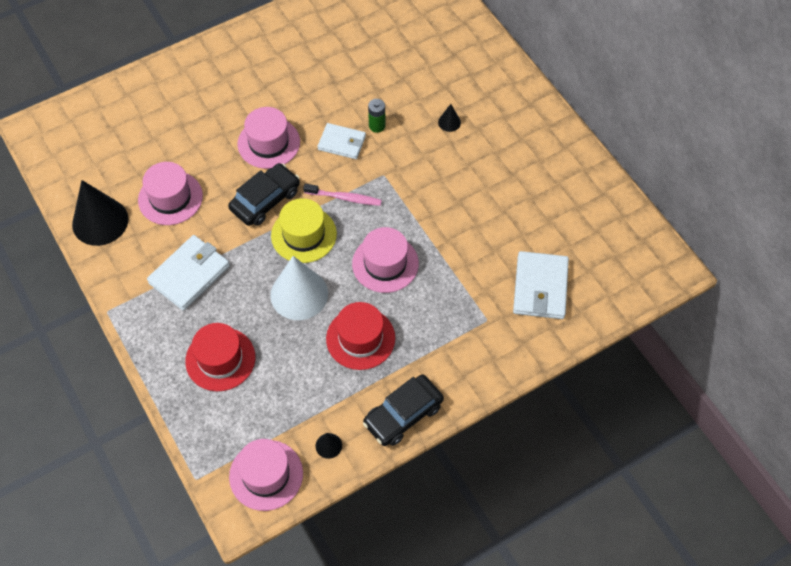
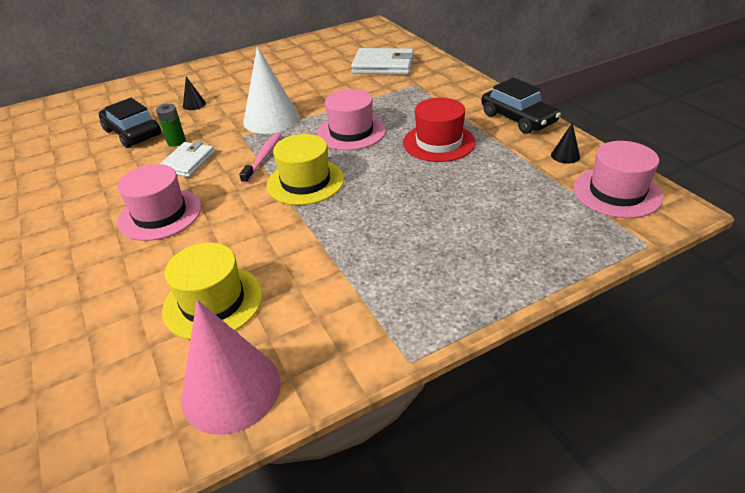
camera: 85 degrees left, 20 degrees down
(100, 221) = (231, 389): black cone -> pink cone
(170, 198) = (213, 302): pink hat -> yellow hat
(189, 275) = (350, 271): white wallet -> none
(220, 359) = (477, 235): red hat -> none
(265, 200) = (248, 212): black car -> black car (133, 133)
(299, 294) = (385, 181): white cone -> white cone (271, 119)

